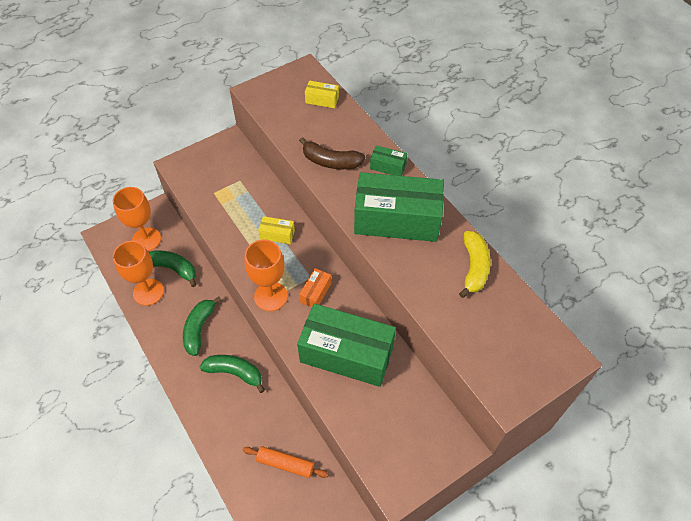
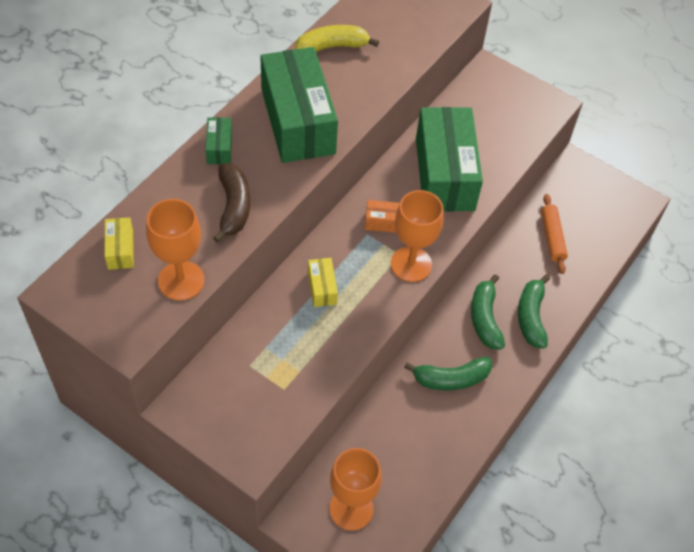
camera: 115 degrees left, 0 degrees up
(148, 292) = (430, 463): orange goblet -> orange goblet (181, 280)
(174, 269) = (382, 448): green banana -> green banana (531, 317)

